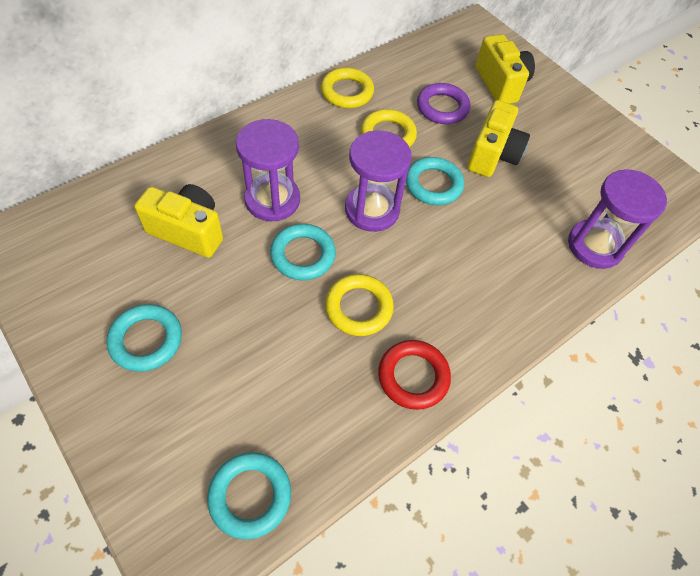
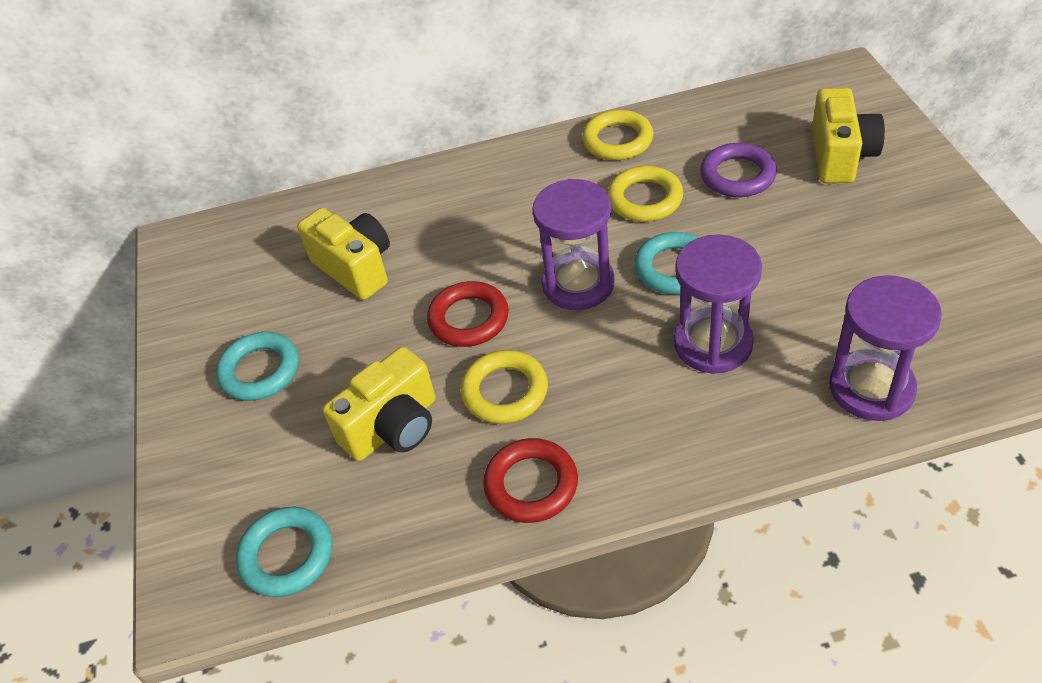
camera: 35 degrees right, 10 degrees down
(272, 200) = (464, 251): purple hourglass -> purple hourglass (713, 344)
(303, 255) = (469, 319): turquoise ring -> red ring
(493, 155) = (779, 245): yellow camera -> yellow camera (393, 427)

